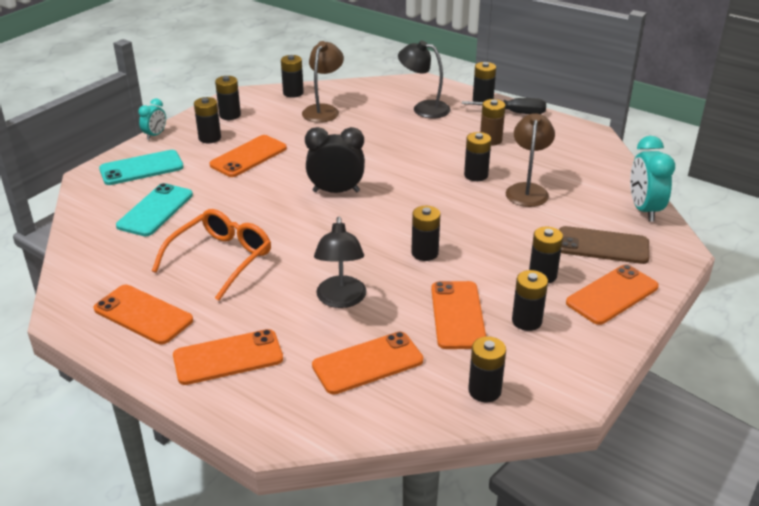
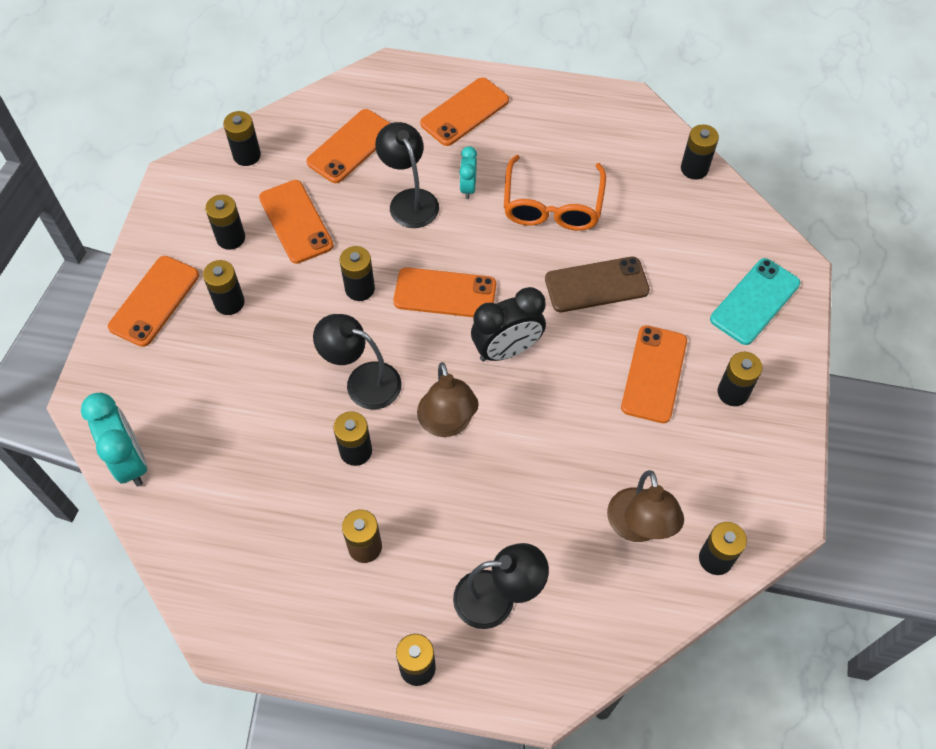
camera: 155 degrees right, 25 degrees up
(143, 314) = (566, 124): orange phone -> orange phone (445, 294)
(155, 135) = (803, 370): turquoise clock -> turquoise clock (468, 188)
(155, 210) = (673, 243): turquoise phone -> none
(230, 115) = (753, 457): black battery -> black battery (694, 169)
(452, 204) = (362, 381): none -> black lamp
(514, 113) = (355, 646): black screwdriver -> none
(527, 190) = (281, 445): brown lamp -> brown lamp (447, 424)
(602, 246) = (173, 373): brown phone -> brown phone (596, 285)

